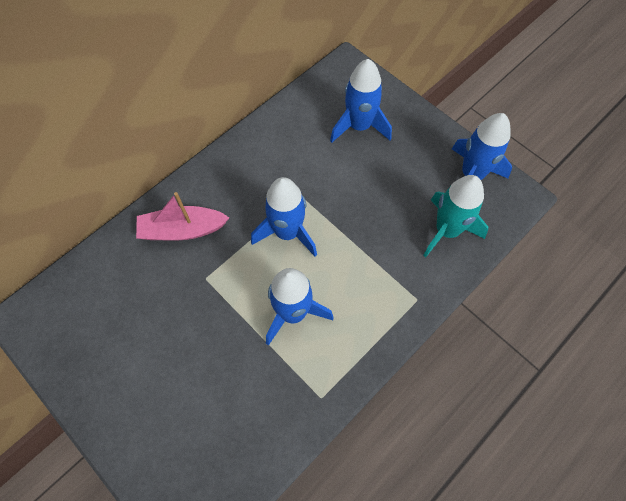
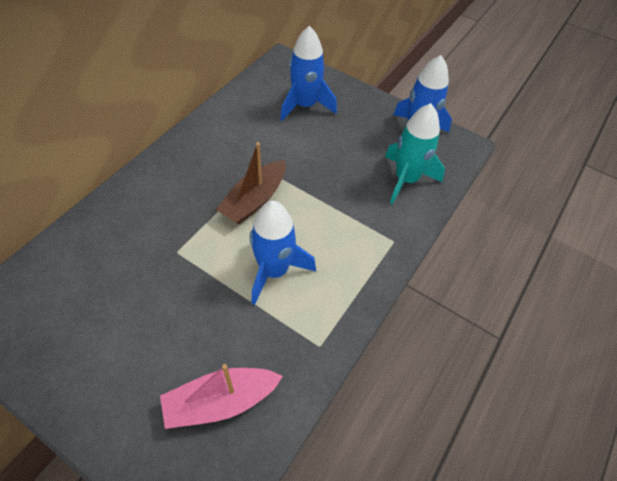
camera: 15 degrees left, 10 degrees down
(182, 230) = (145, 211): pink boat -> pink boat (220, 401)
(287, 232) = (254, 200): blue rocket -> brown boat

